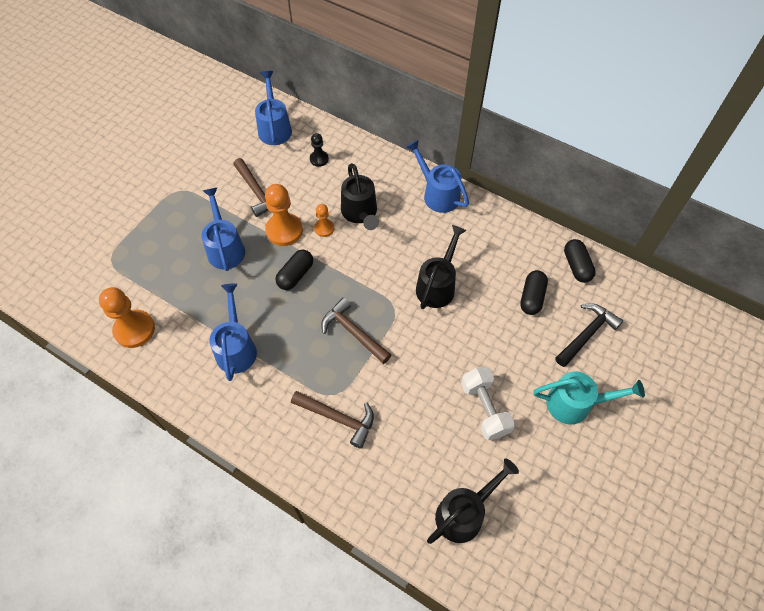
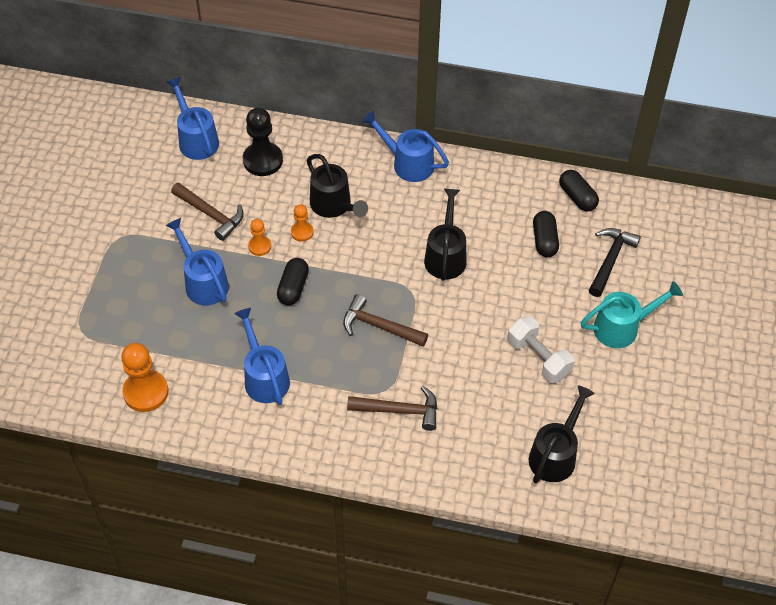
camera: 20 degrees left, 5 degrees down
(284, 230) = (259, 246): orange pawn -> orange pawn, size x0.55
(319, 159) = (263, 160): black pawn -> black pawn, size x1.83

